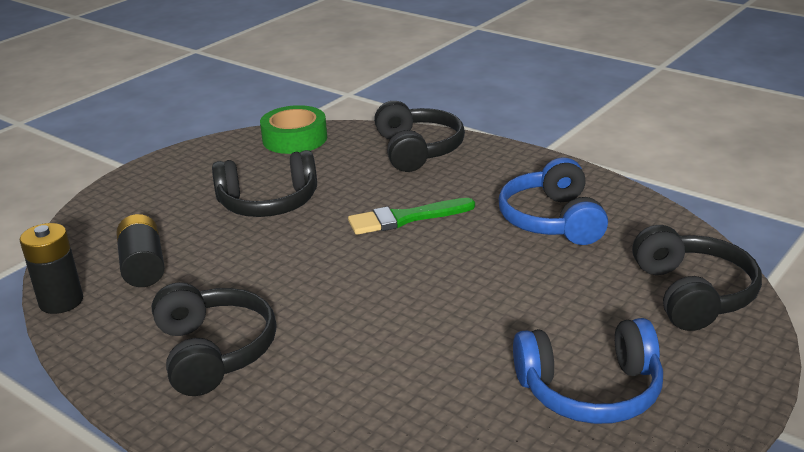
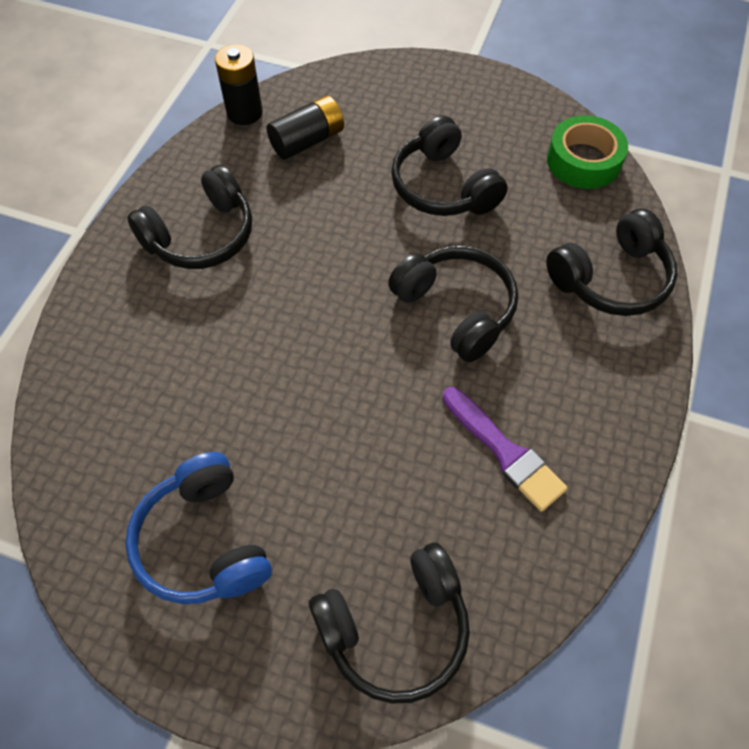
camera: 70 degrees right, 30 degrees up
(405, 218) = (456, 309): green brush -> black headphones
(552, 220) = (505, 452): blue headphones -> purple brush

